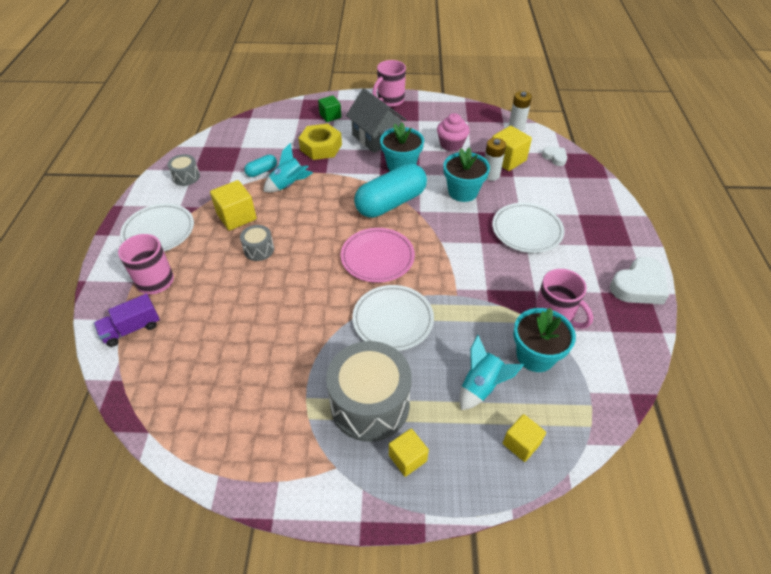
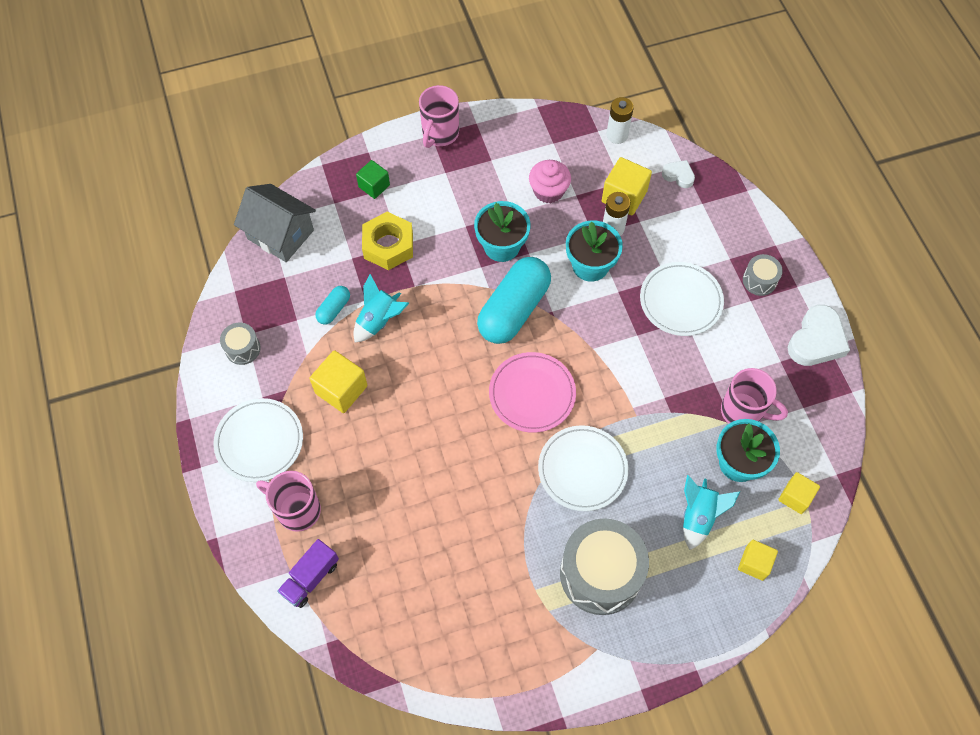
camera: 20 degrees left, 15 degrees up
(259, 250) = (393, 428): grey drum -> grey drum (759, 280)
(376, 138) = (451, 207): grey house -> grey house (280, 234)
(407, 458) = (658, 615): yellow cube -> yellow cube (795, 497)

